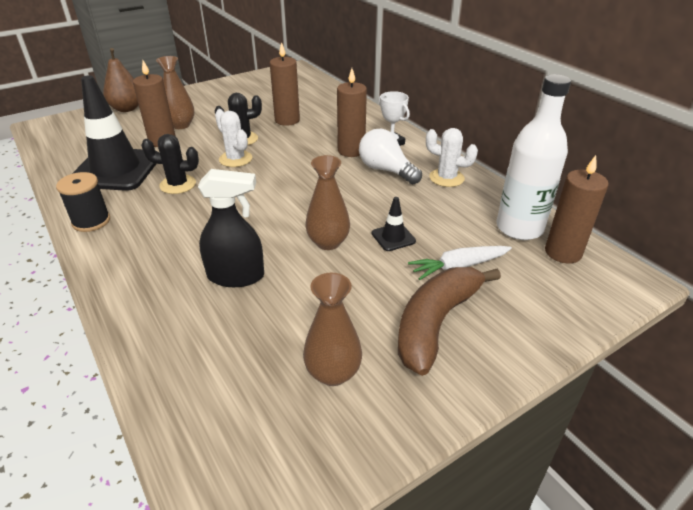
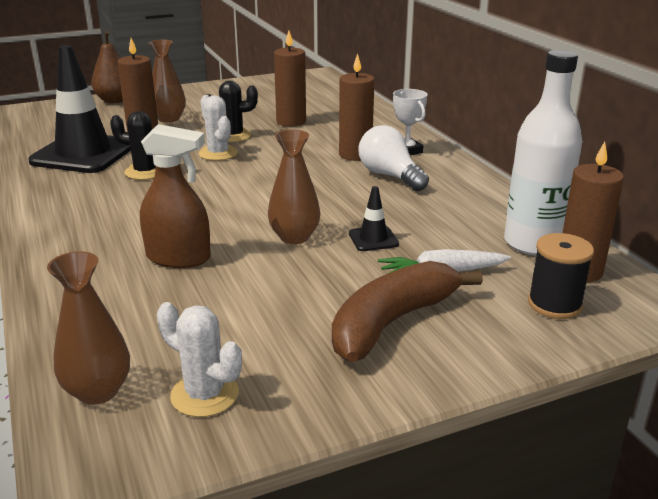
camera: 10 degrees right, 10 degrees down
(91, 221) = (41, 197): black spool -> black spool (554, 304)
(236, 276) = (179, 258): black spray bottle -> brown spray bottle
(333, 373) = (253, 354): brown vase -> brown vase (98, 391)
(446, 178) = (461, 188): white cactus -> white cactus (204, 395)

